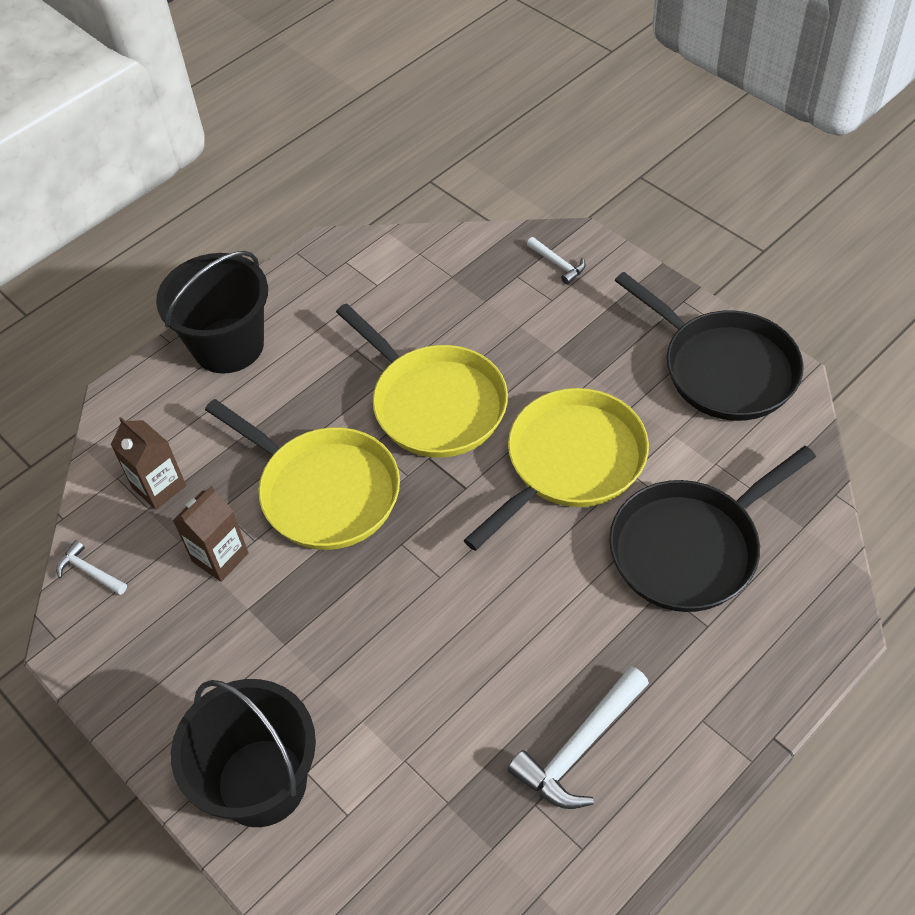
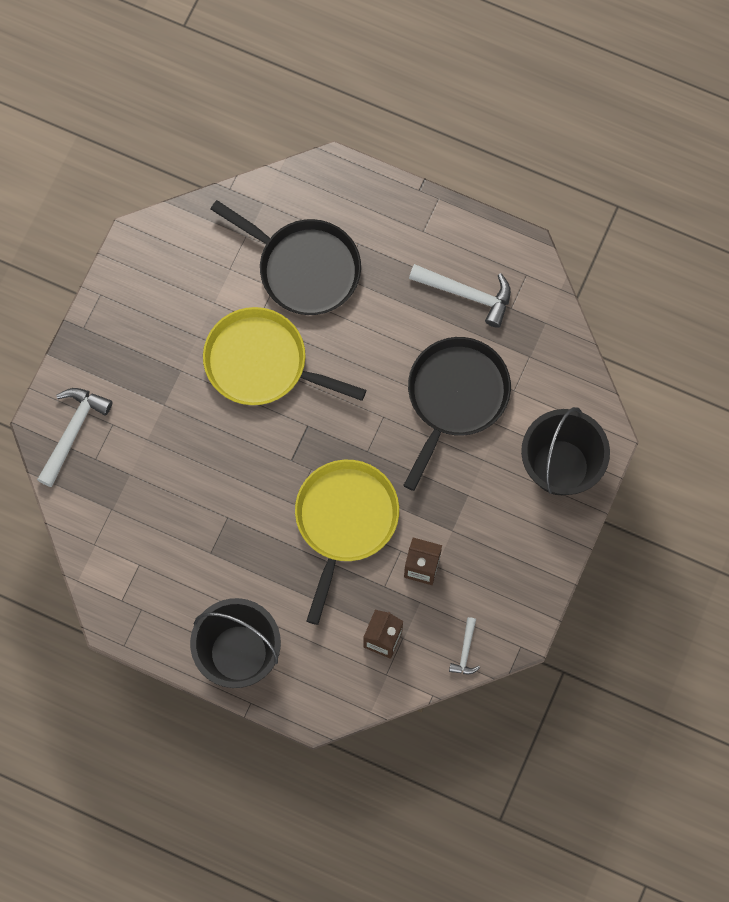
camera: 115 degrees left, 20 degrees up
(434, 403) = (242, 474): yellow pan -> none
(558, 264) = (73, 431): white hammer -> white hammer, size x1.87
(723, 368) = (142, 283): black pan -> black pan (455, 397)

